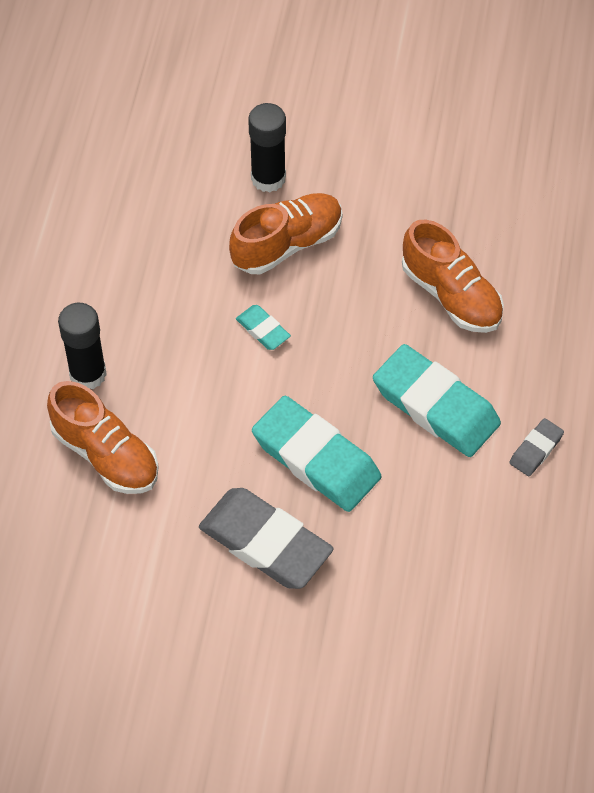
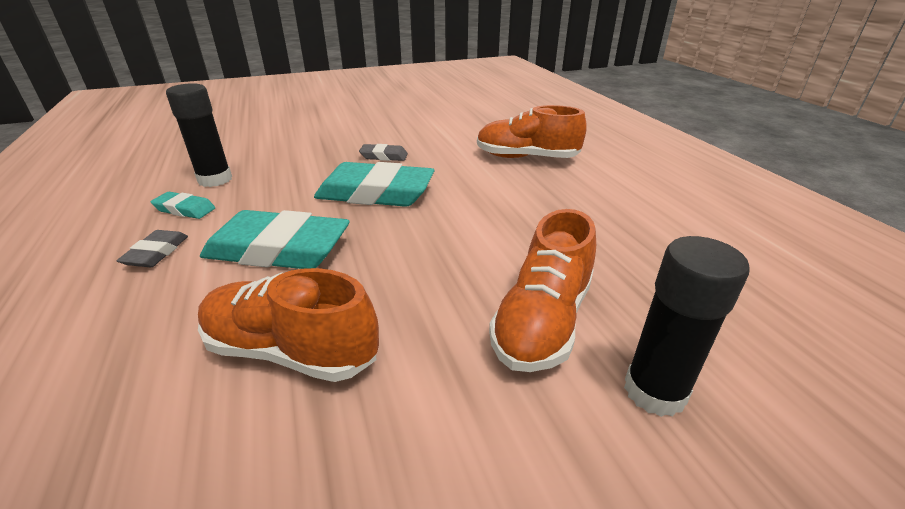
camera: 150 degrees right, 25 degrees down
(88, 374) = (590, 181): black glue stick -> black glue stick (215, 179)
(263, 330) = (490, 244): turquoise eraser -> turquoise eraser (185, 209)
(265, 543) = (384, 156): grey eraser -> grey eraser, size x0.47

